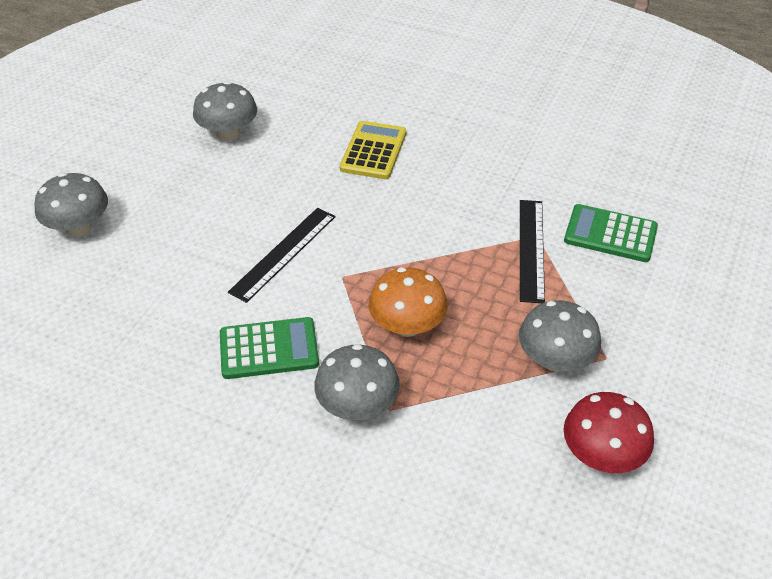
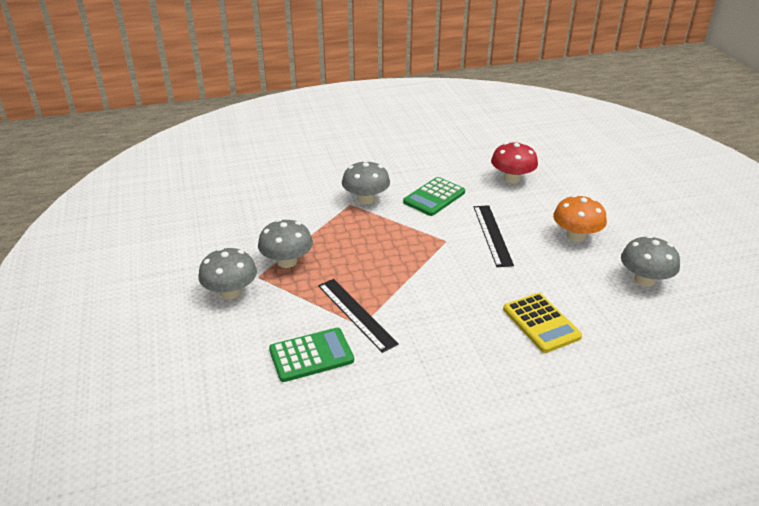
camera: 140 degrees right, 10 degrees down
(79, 227) = (607, 193): grey mushroom -> grey mushroom (230, 292)
(407, 325) = (382, 237): orange mushroom -> orange mushroom (576, 236)
(602, 455) = (231, 235): red mushroom -> red mushroom (512, 178)

